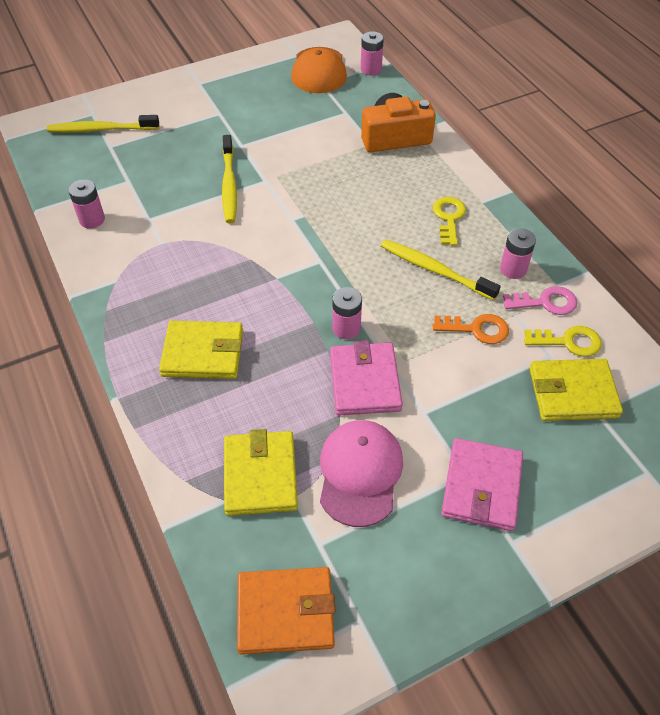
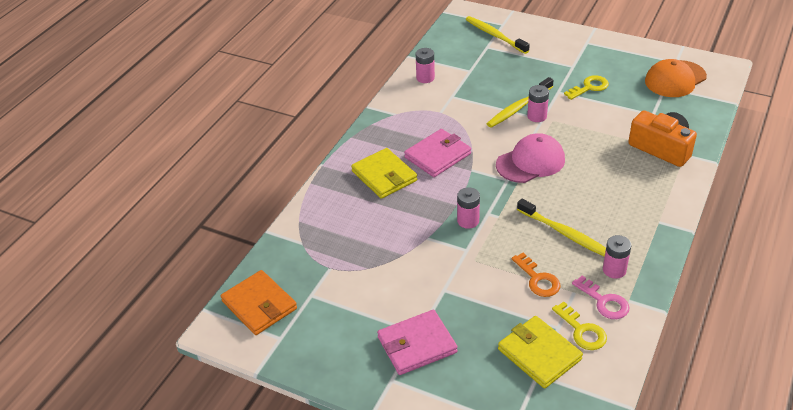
camera: 55 degrees right, 10 degrees down
(260, 475) = (330, 247): yellow wallet -> none
(360, 473) = (371, 286): pink cap -> pink cap (530, 162)
(365, 381) = (437, 251): pink wallet -> pink wallet (438, 156)
(371, 69) = (714, 99): pink battery -> pink battery (537, 116)
(435, 270) = (564, 233): yellow toothbrush -> yellow toothbrush turned 135 degrees clockwise
(449, 218) = (620, 214): yellow key -> yellow key (589, 87)

